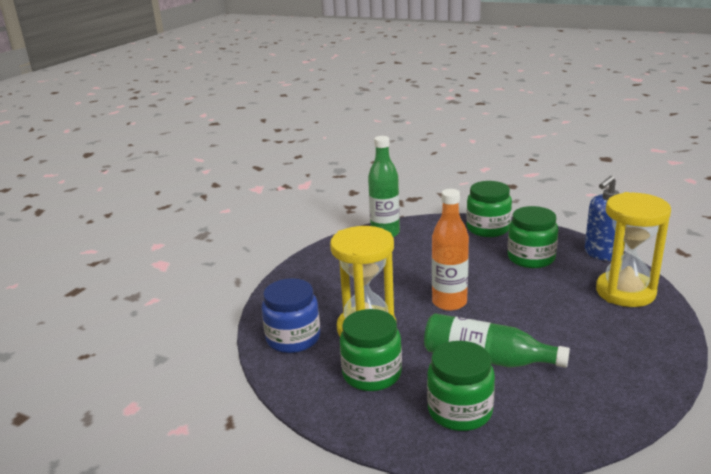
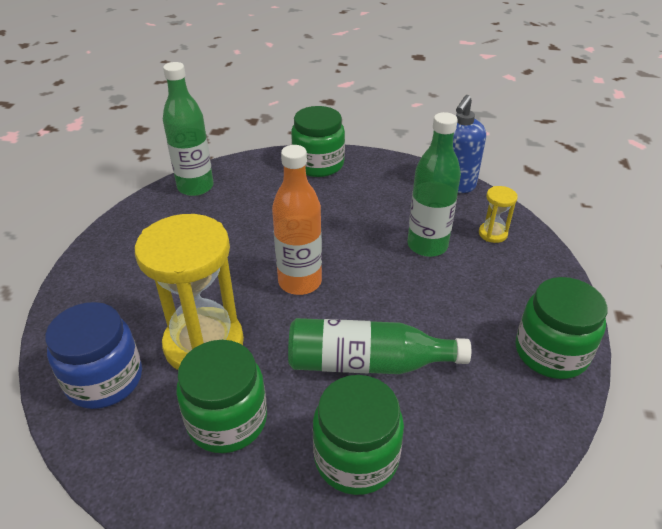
camera: 20 degrees left, 15 degrees up
(531, 258) = (378, 200): green jar -> green jar (551, 352)
(563, 293) = (427, 245): none -> green bottle
(625, 292) = (493, 234): yellow hourglass -> yellow hourglass, size x0.44

